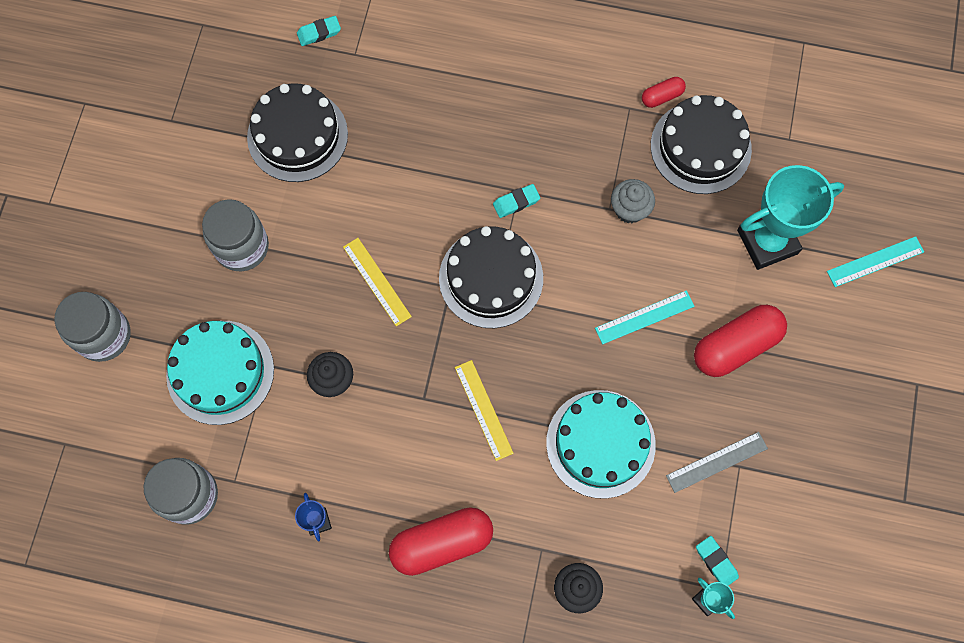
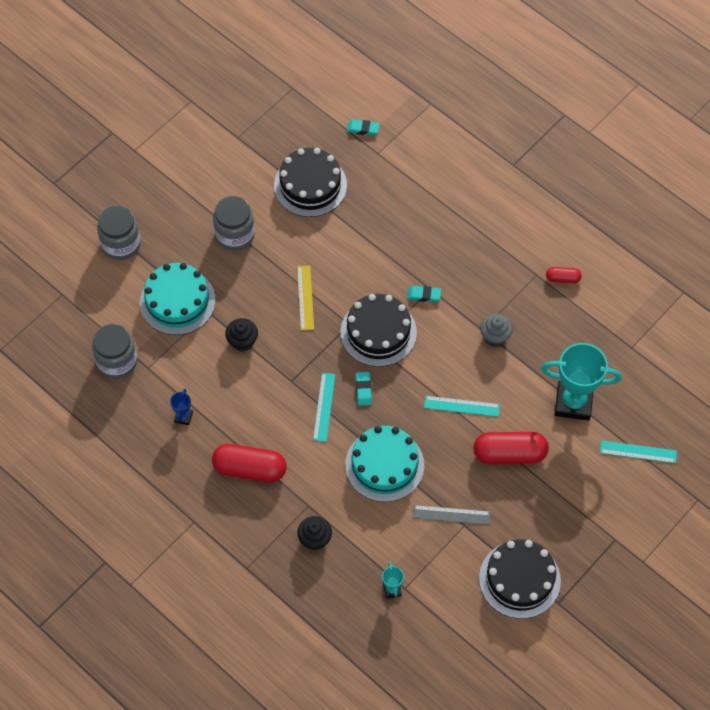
camera: 30 degrees right, 10 degrees down
(484, 410) = (324, 407): yellow ruler -> turquoise ruler
(700, 147) = (568, 322): black cake -> black cake (519, 579)
(716, 562) = (412, 571): turquoise eraser -> turquoise eraser (363, 390)

